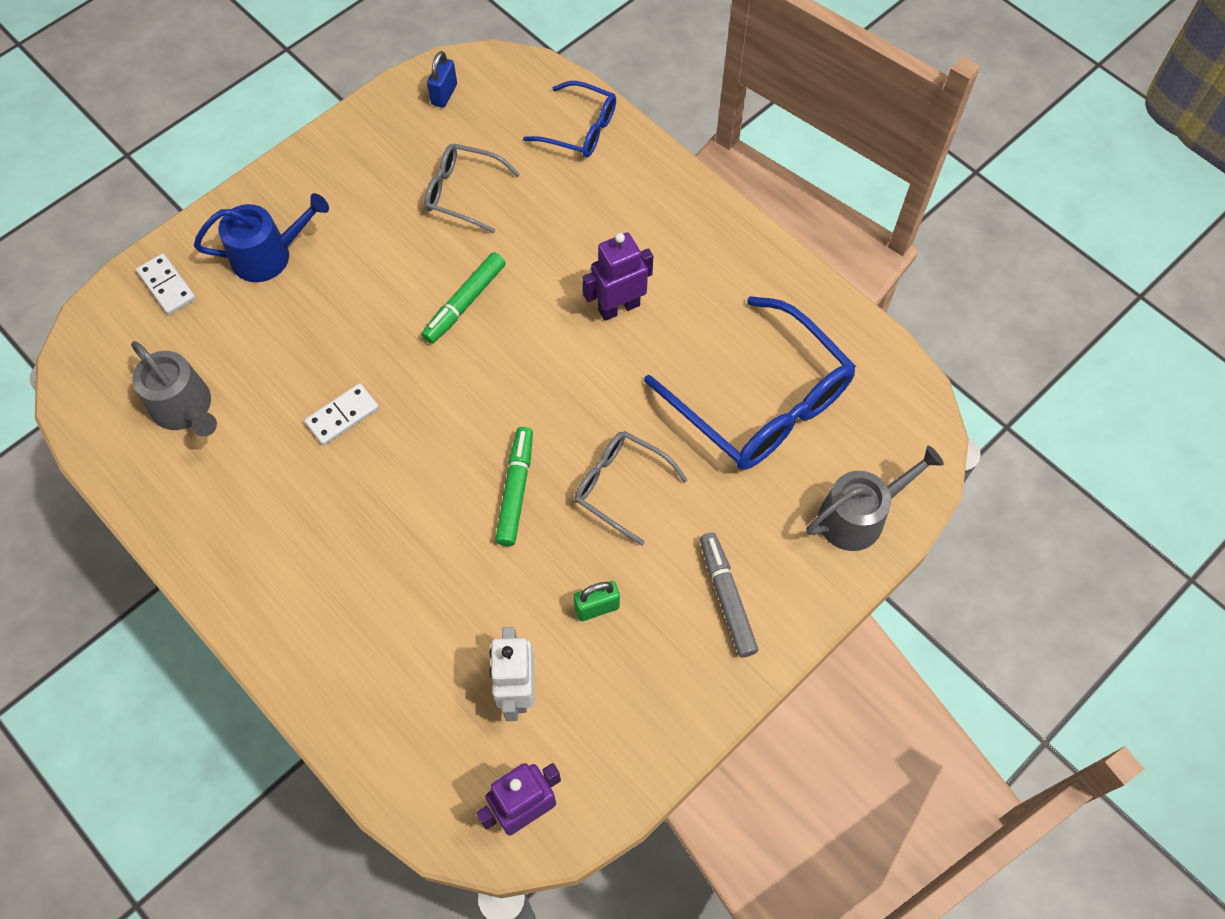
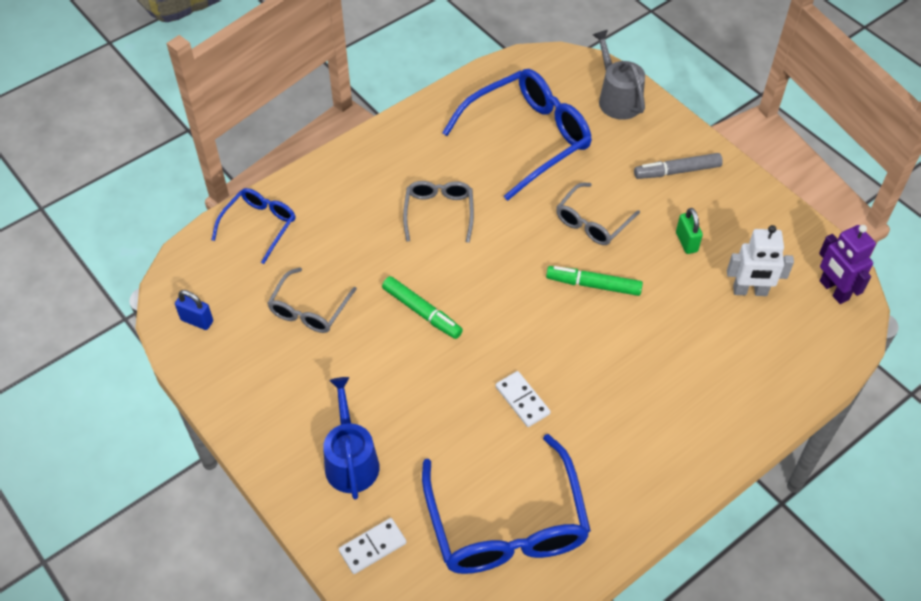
camera: 85 degrees left, 10 degrees down
(185, 408) = (506, 524): grey watering can -> blue glasses
(618, 307) = (439, 212): purple robot -> grey glasses

